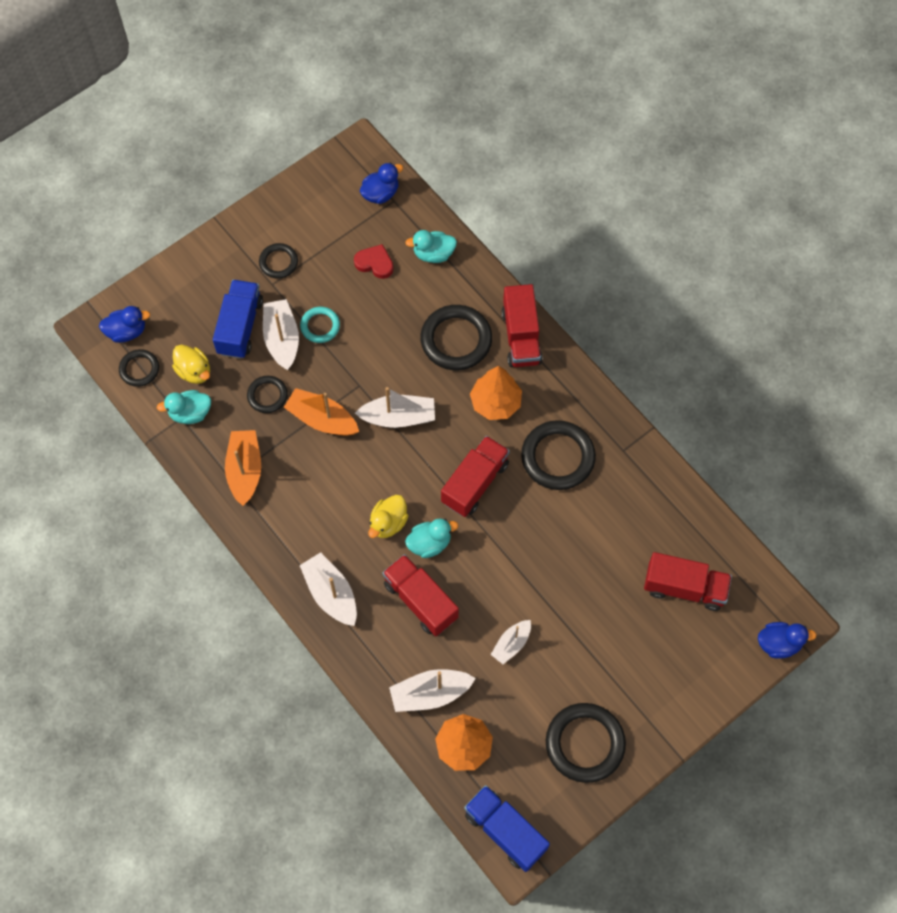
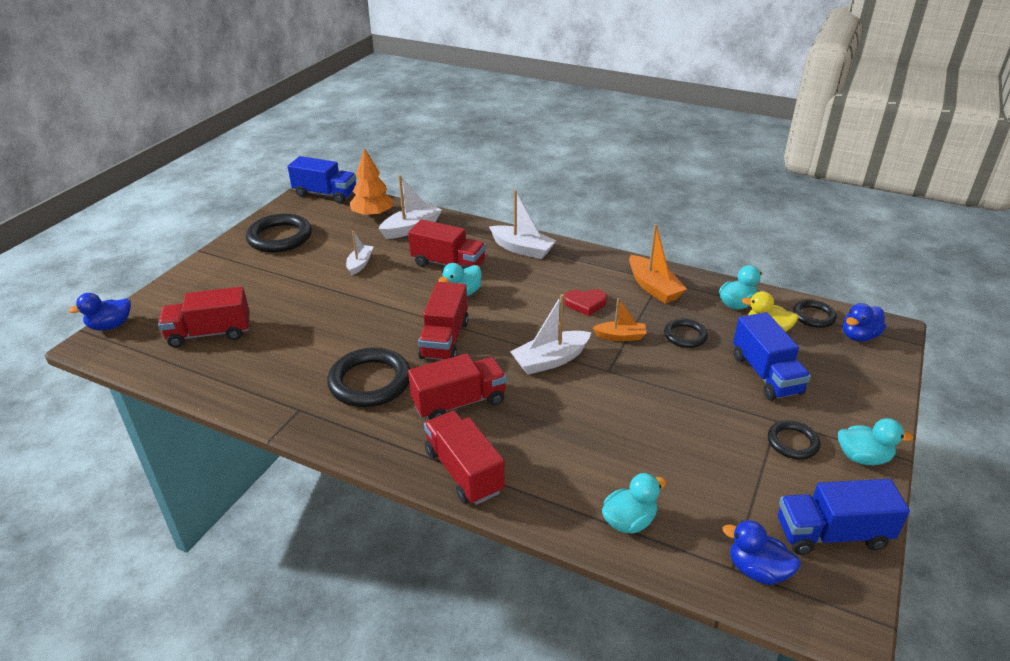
camera: 155 degrees right, 30 degrees down
(243, 232) = (863, 457): none -> turquoise duck
(282, 339) = (716, 379): white boat -> none
(317, 194) = (832, 534): none -> blue truck
(320, 326) = (690, 402): turquoise ring -> none
(322, 419) = (620, 336): orange boat -> orange boat, size x0.63
(375, 263) = (689, 483): red heart -> red heart (585, 304)
(380, 193) = (757, 570): blue duck -> blue duck turned 90 degrees clockwise
(388, 523) = (506, 294): yellow duck -> none
(456, 340) = (537, 441): black ring -> none
(495, 403) = (459, 403): orange tree -> red truck

